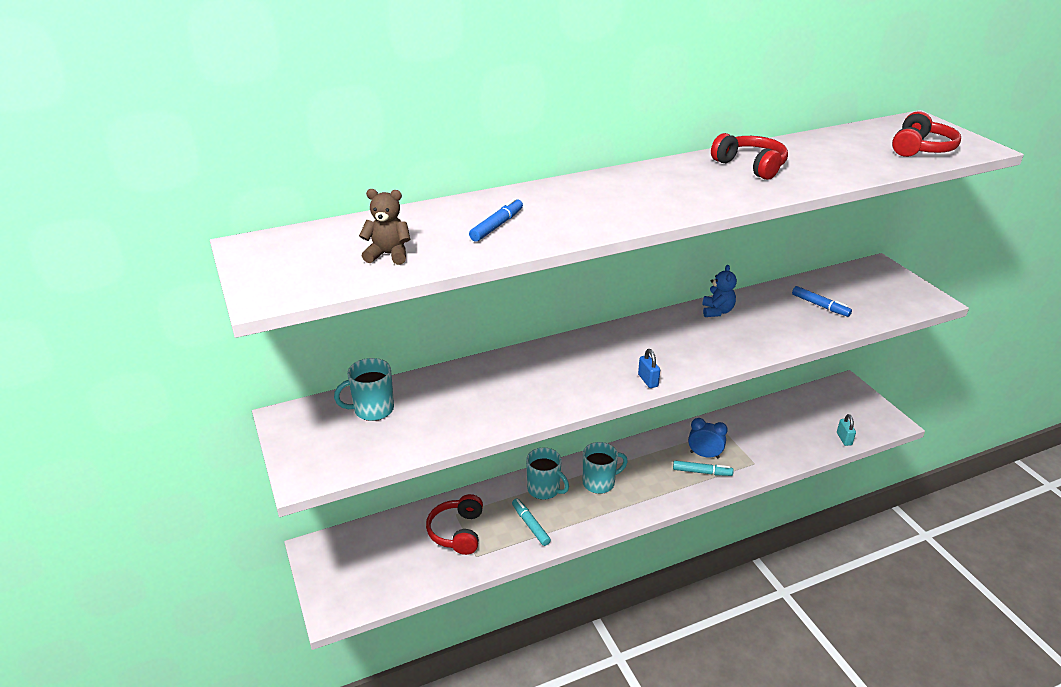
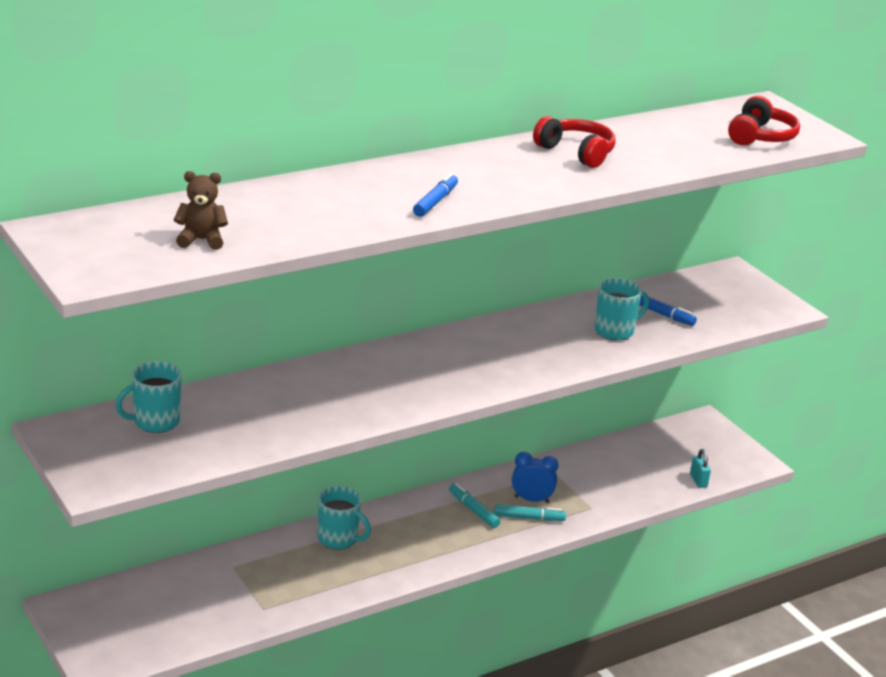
camera: 10 degrees left, 5 degrees down
(457, 532) = (237, 585): red headphones -> none
(497, 226) = (309, 212): blue marker -> blue marker (435, 202)
(530, 525) = (325, 576): turquoise marker -> turquoise marker (473, 510)
(599, 483) = (405, 531): turquoise mug -> turquoise mug (615, 331)
(648, 380) = (466, 391): blue padlock -> none
(717, 311) = (543, 320): blue teddy bear -> none

